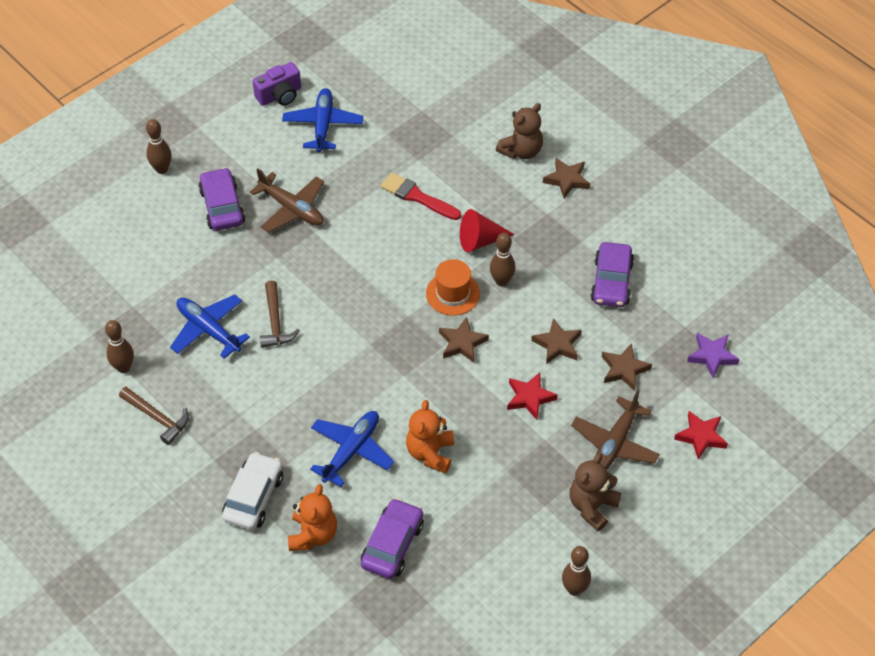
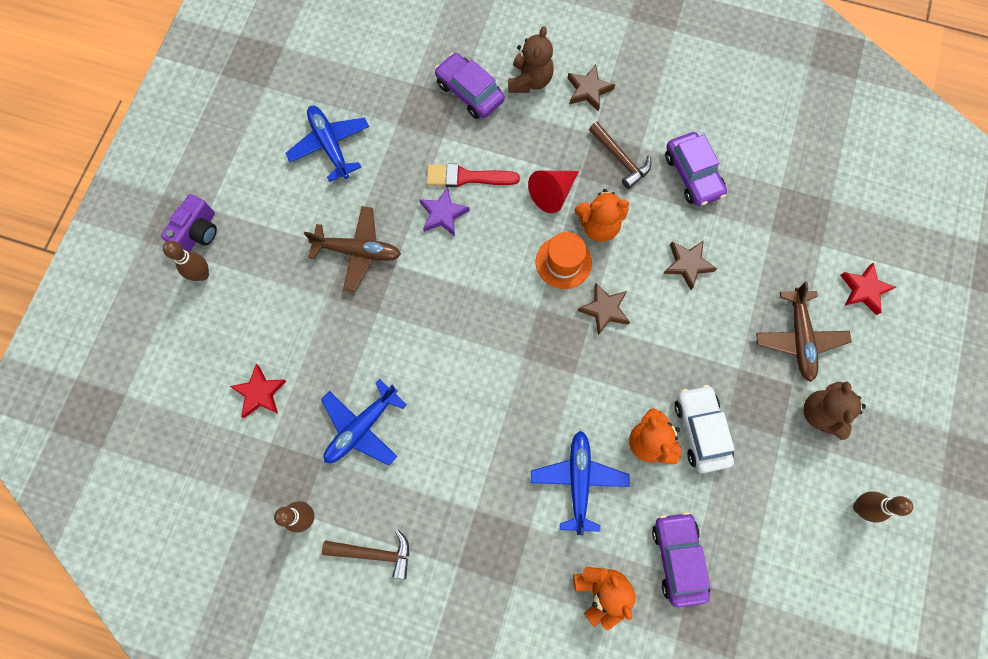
camera: 30 degrees left, 20 degrees up
(208, 330) = (361, 427): blue plane -> blue plane turned 60 degrees counterclockwise
(222, 206) = (289, 284): purple car -> purple car (469, 92)
(253, 497) = (521, 585): white car -> white car (700, 430)
(275, 322) = (420, 383): brown hammer -> brown hammer (620, 159)
(280, 95) = (268, 134): purple camera -> purple camera (198, 232)
(501, 281) = (598, 226): brown bowling pin -> orange teddy bear
(529, 397) = (698, 333): red star -> red star (260, 393)
(624, 369) = (759, 258): brown star -> none
(712, 356) = (822, 204): purple star -> purple star (443, 214)

